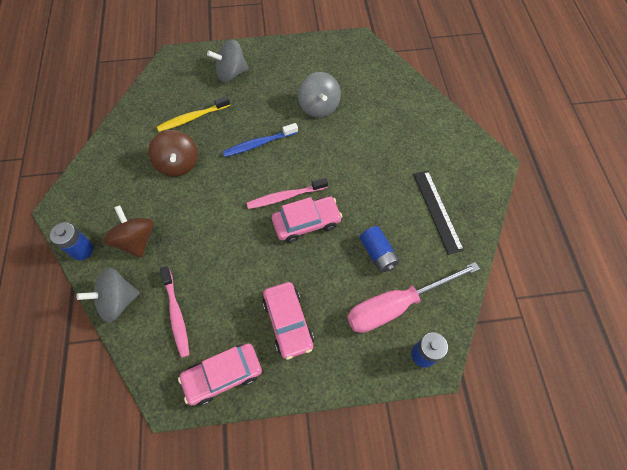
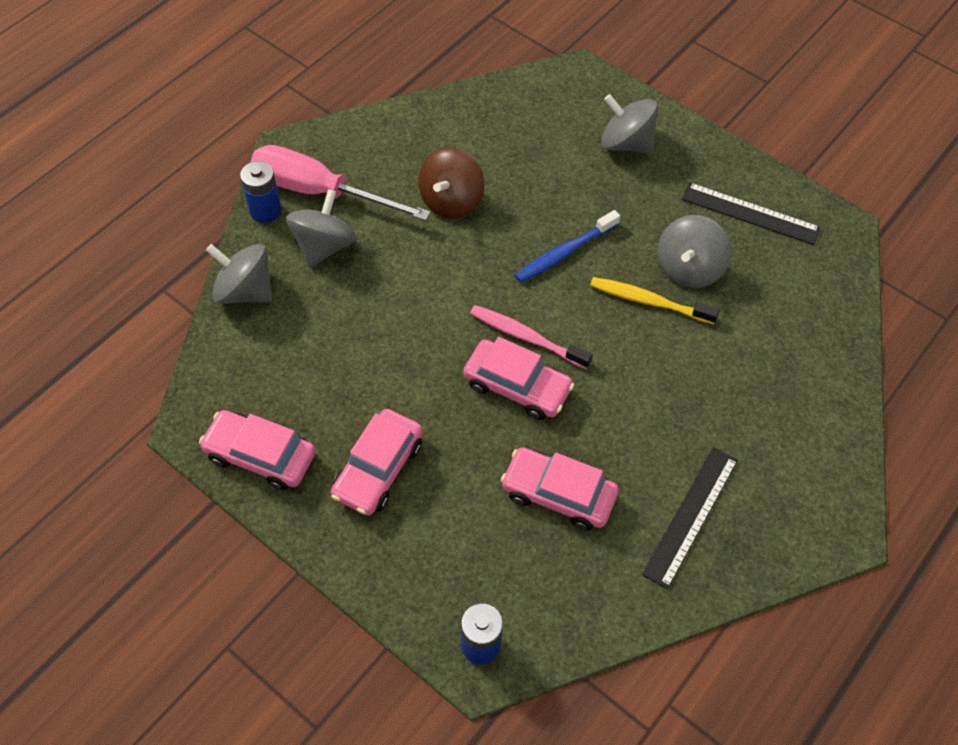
camera: 45 degrees right, 5 degrees down
(136, 240) = (324, 246): brown spinning top -> grey spinning top
(176, 314) = (283, 355): pink toothbrush -> none
(193, 118) = (523, 161): yellow toothbrush -> yellow toothbrush (649, 301)
(259, 144) = (565, 252): blue toothbrush -> blue toothbrush turned 60 degrees counterclockwise
(317, 63) = (750, 213): none -> black ruler
(378, 254) = (558, 494): blue battery -> pink car
(396, 305) = (513, 567): pink screwdriver -> pink screwdriver (320, 191)

